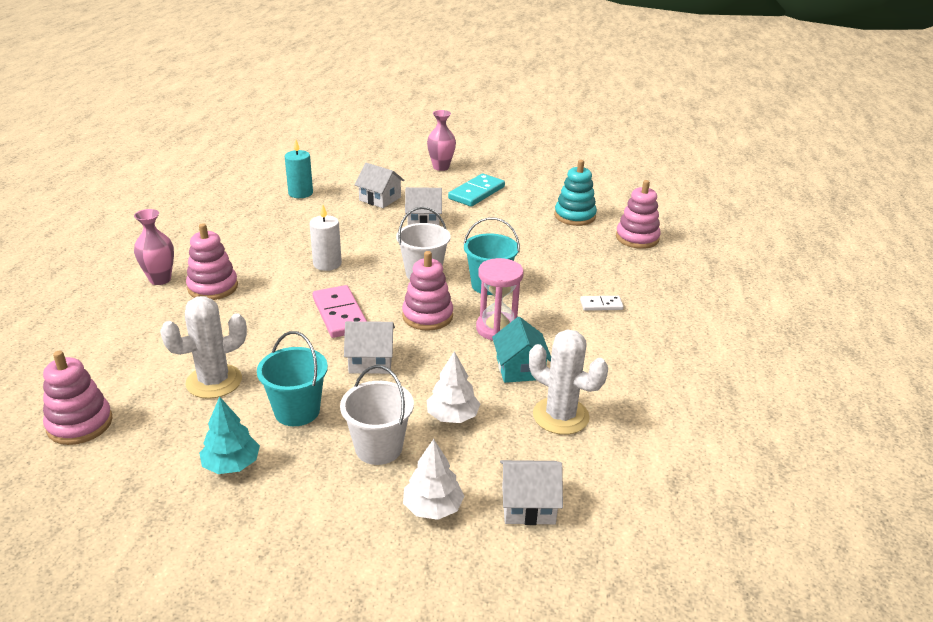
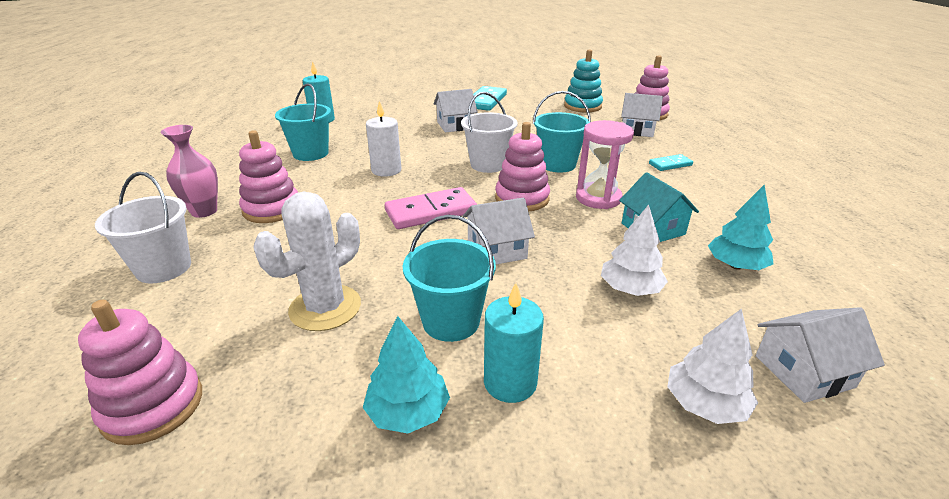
camera: 15 degrees left, 0 degrees up
(271, 233) = (311, 153): none -> turquoise bucket
(310, 462) = (510, 382): none -> turquoise candle
(340, 314) = (431, 212): pink domino -> pink domino turned 75 degrees counterclockwise
(378, 448) = (580, 343): white bucket -> white bucket (163, 268)
(380, 199) = (402, 115): white house -> white house (637, 130)
(441, 167) = (440, 88): pink vase -> none
(560, 416) = (735, 265): white cactus -> turquoise tree
(601, 305) = (670, 164): white domino -> turquoise domino

